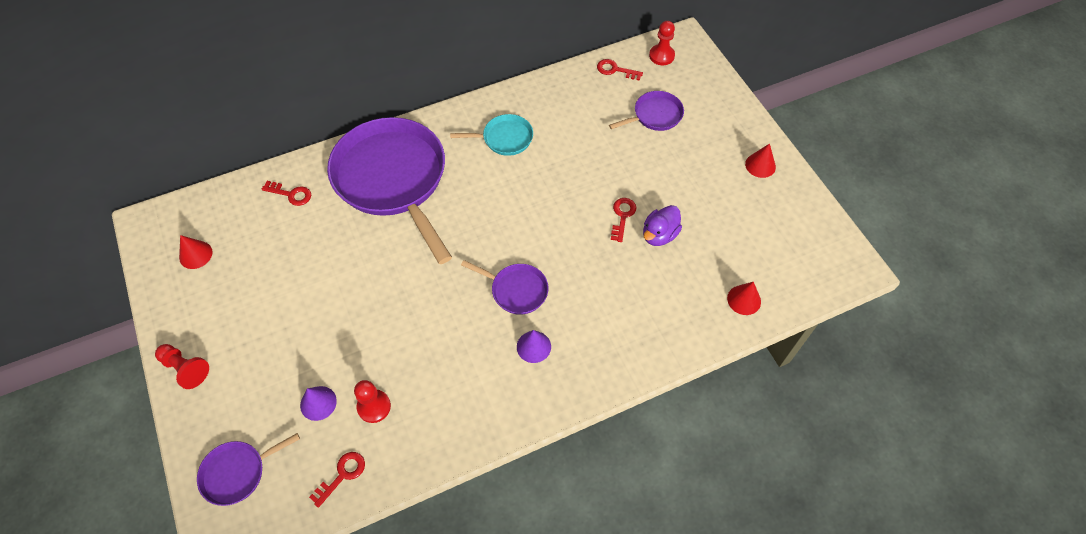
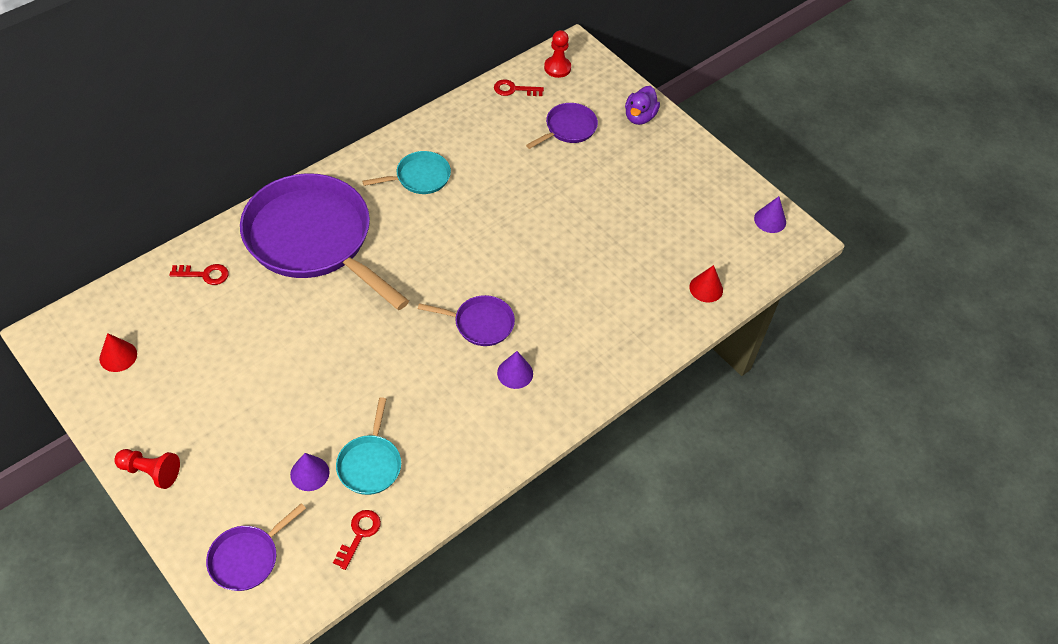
camera: 20 degrees left, 5 degrees down
(374, 406) = (370, 464): red pawn -> turquoise pan
(622, 216) = (565, 232): red key -> none
(659, 235) = (607, 243): purple duck -> purple duck (639, 117)
(760, 165) = (686, 159): red cone -> none
(828, 242) = (770, 220): none -> purple cone

